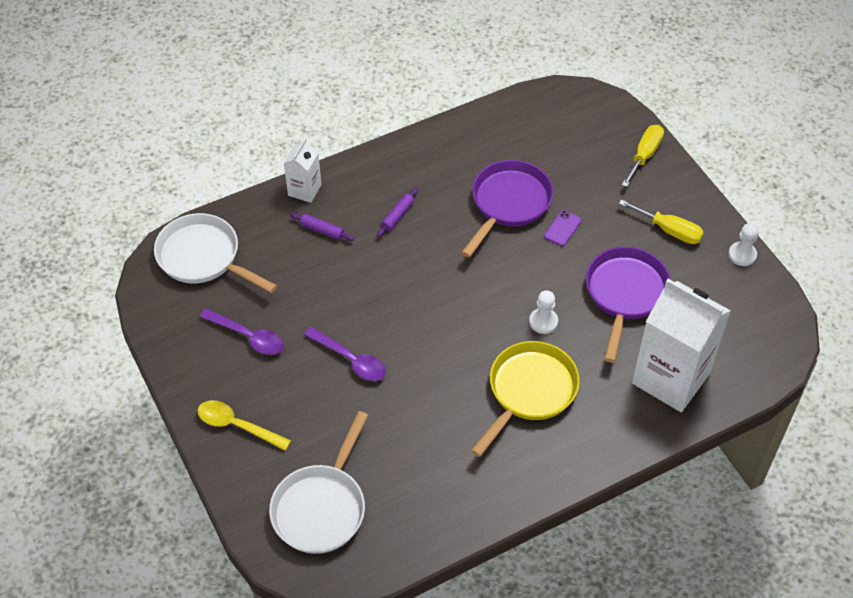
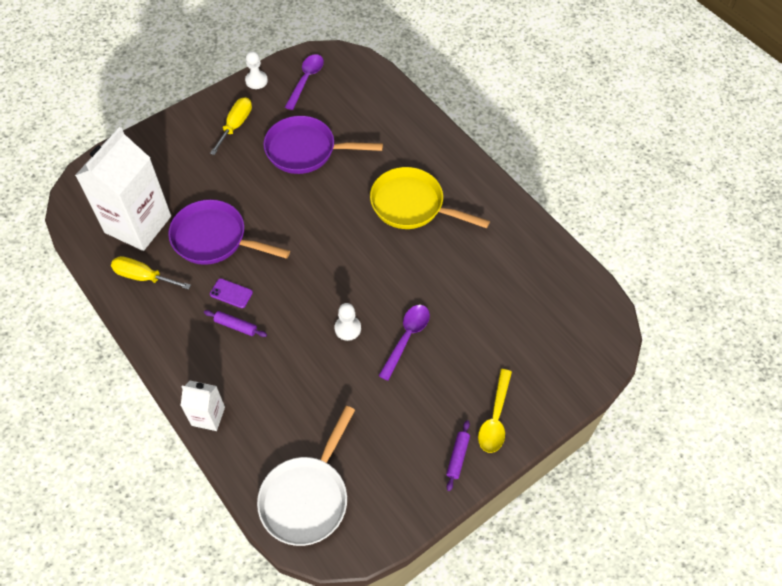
camera: 100 degrees left, 5 degrees up
(248, 336) = (397, 430): purple spoon -> purple spoon (306, 80)
(321, 507) = (555, 335): white pan -> none
(322, 230) = (260, 389): purple rolling pin -> purple rolling pin (457, 457)
(543, 322) = (342, 202): white pawn -> white pawn (347, 328)
(562, 228) = (240, 196): purple phone -> purple phone (231, 293)
(644, 155) = (152, 145): yellow screwdriver -> yellow screwdriver (143, 277)
(670, 378) = (381, 119): white carton -> white carton (138, 224)

